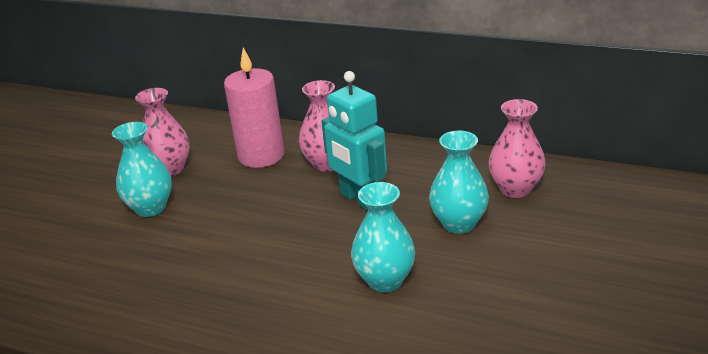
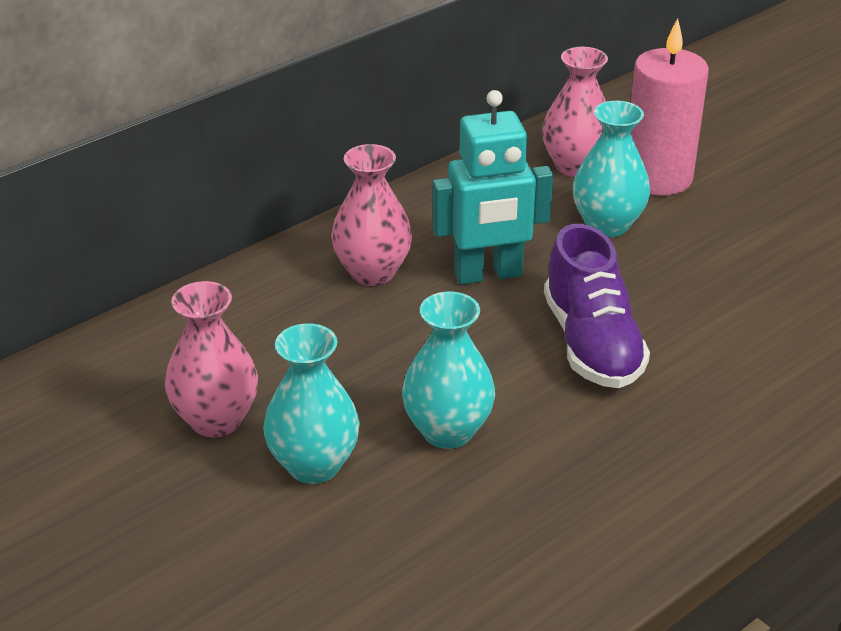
camera: 65 degrees left, 5 degrees up
(261, 156) = (282, 321): pink candle -> pink candle (657, 177)
(320, 260) = (592, 344): none -> purple shoe
(385, 280) = (671, 310): turquoise vase -> turquoise vase (447, 431)

